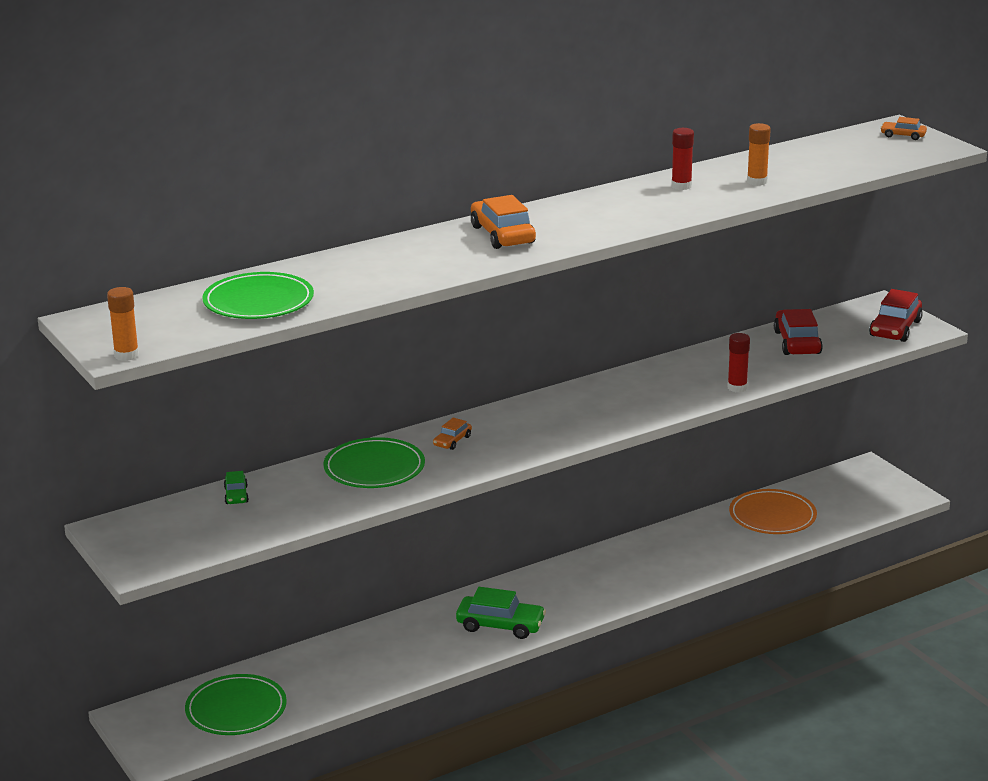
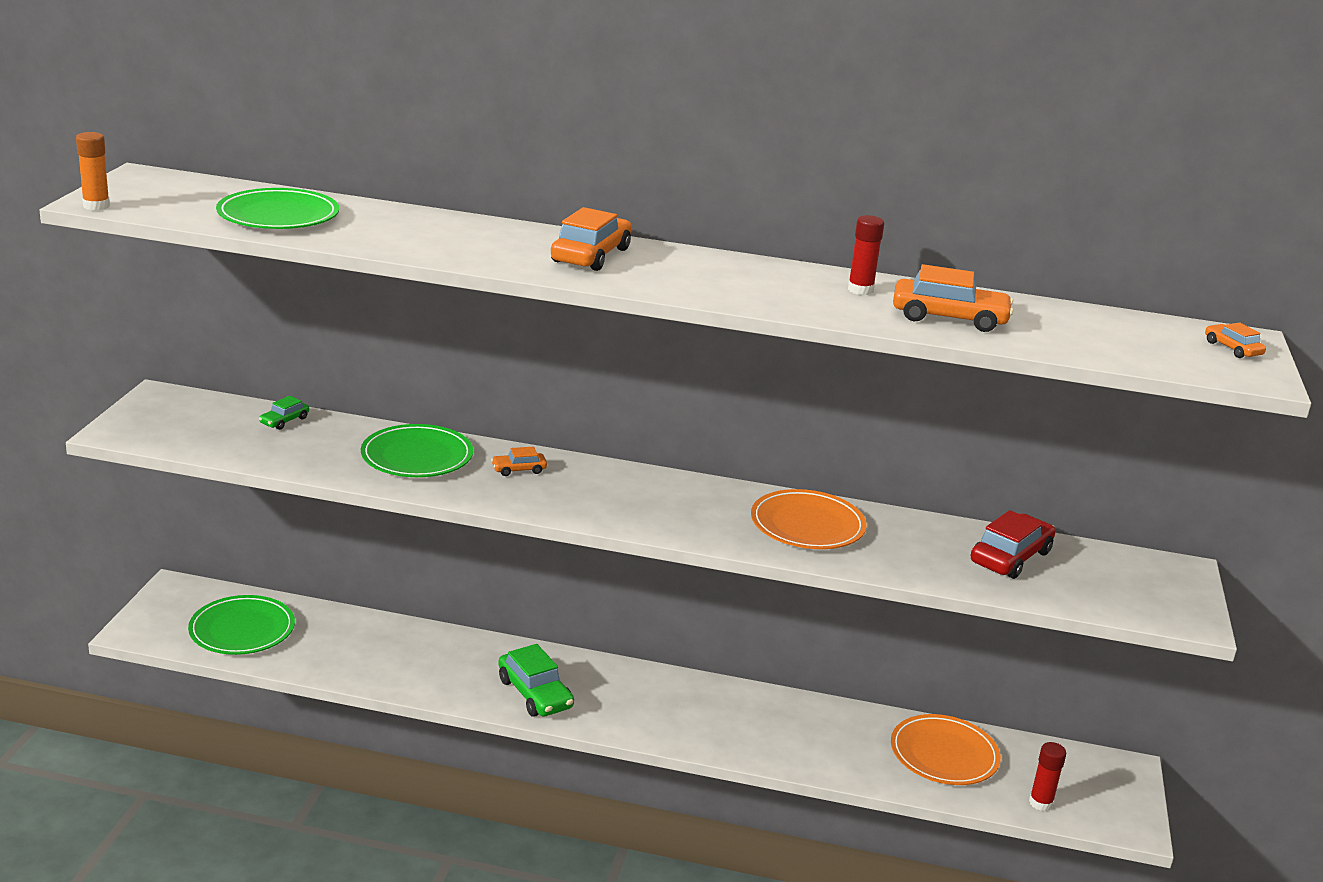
camera: 40 degrees right, 0 degrees up
(671, 382) = (807, 525): none -> orange plate
(737, 388) = (862, 563): red glue stick -> red glue stick (1040, 803)
(757, 182) = (949, 318): orange glue stick -> orange car
(895, 328) = (1152, 600): red car -> none

